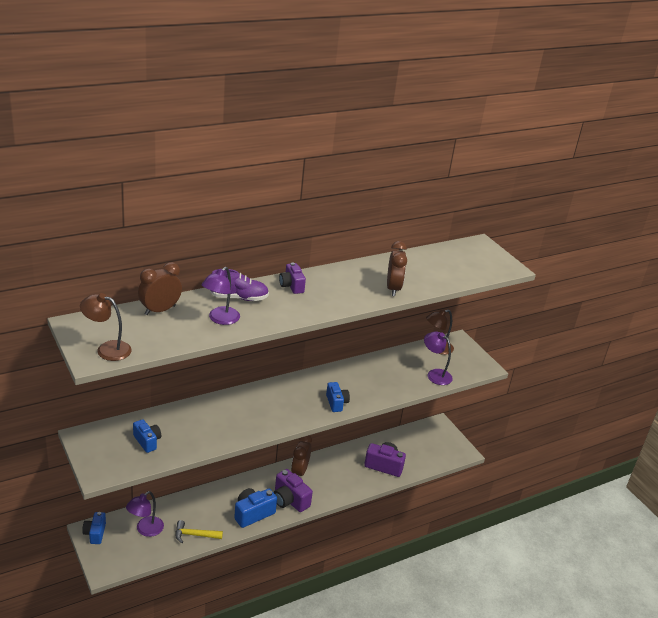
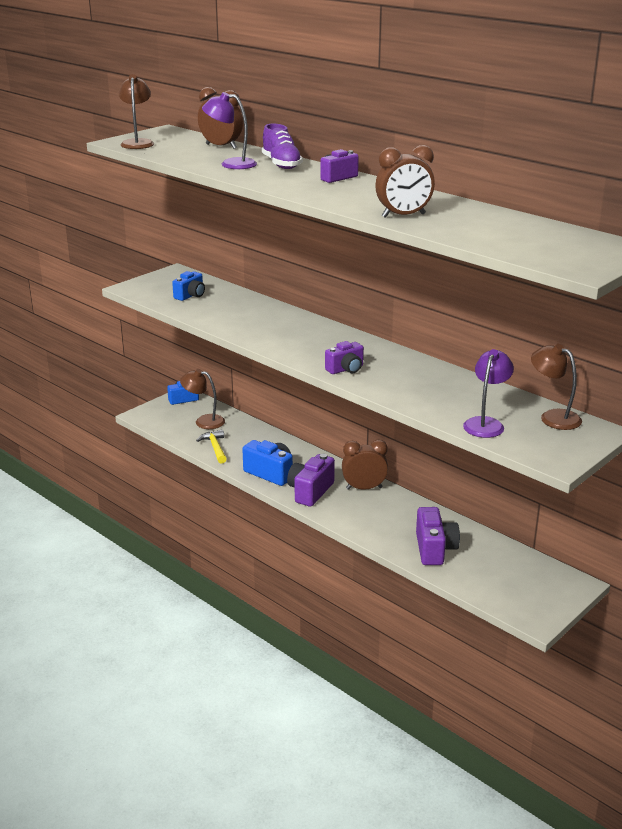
camera: 75 degrees right, 5 degrees down
(145, 530) = (204, 421): purple lamp -> brown lamp
(336, 403) = (346, 369): blue camera -> purple camera

